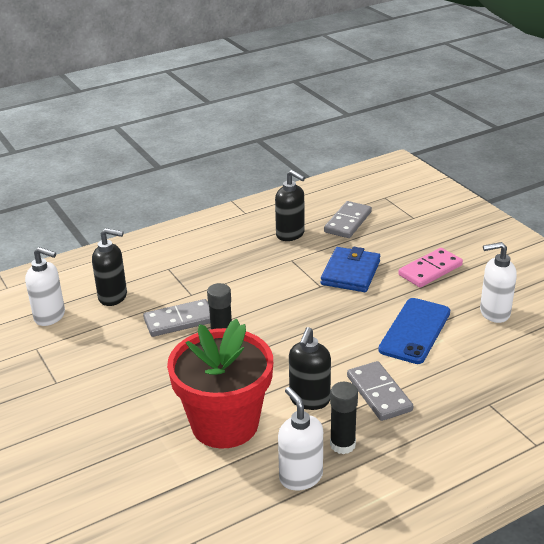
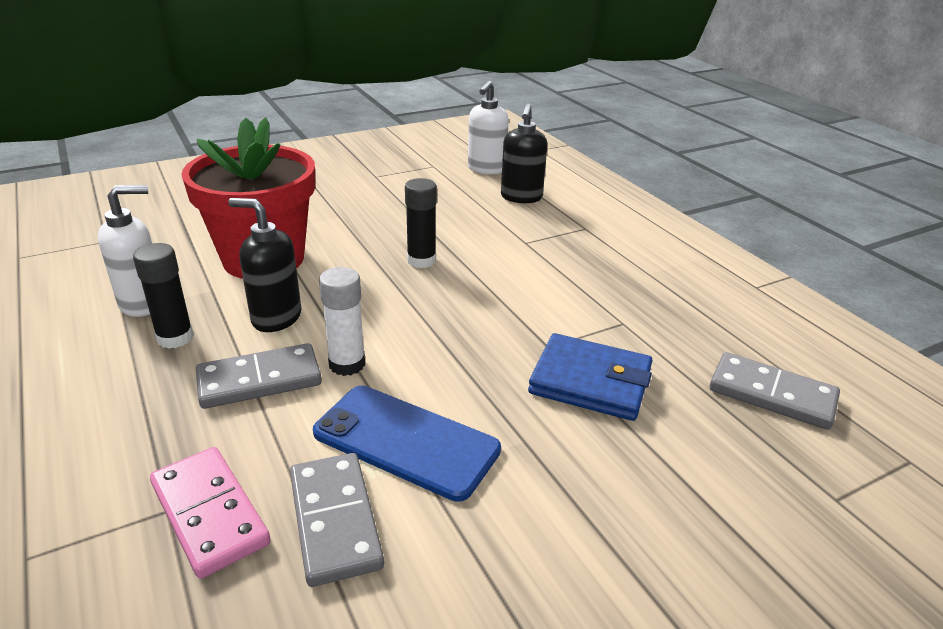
camera: 90 degrees right, 0 degrees up
(179, 320) = (468, 234): grey domino -> grey domino (335, 520)
(290, 234) = (702, 326): black soap dispenser -> none
(354, 360) = (347, 364): none -> white glue stick
(430, 270) = (612, 494): pink domino -> pink domino (209, 514)
(494, 313) = (446, 581): white soap dispenser -> none

